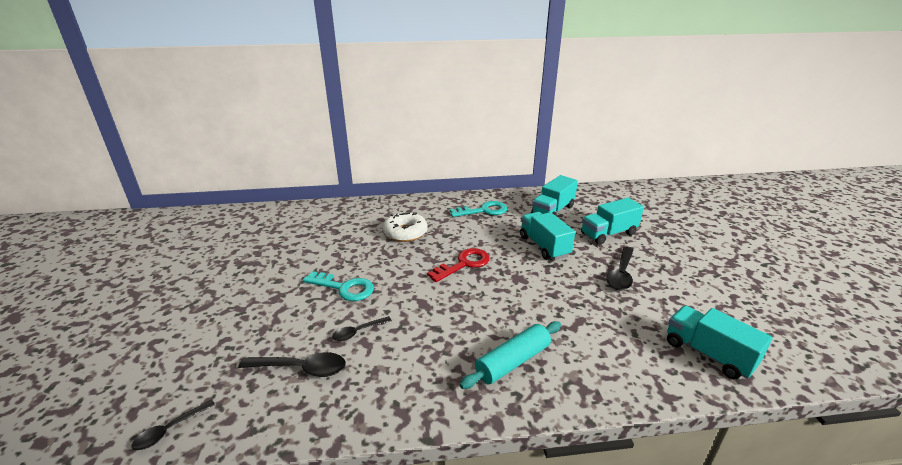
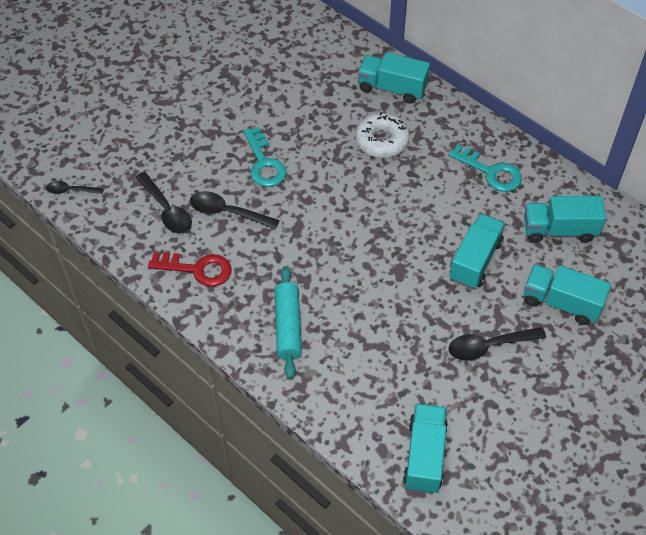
camera: 50 degrees right, 25 degrees up
(358, 332) = (227, 212): black spoon -> black spoon, size x1.61
(373, 210) = (392, 88): none -> turquoise truck
(464, 264) = (379, 218): red key -> red key (197, 269)
(513, 361) = (288, 327): turquoise rolling pin -> turquoise rolling pin turned 75 degrees clockwise

